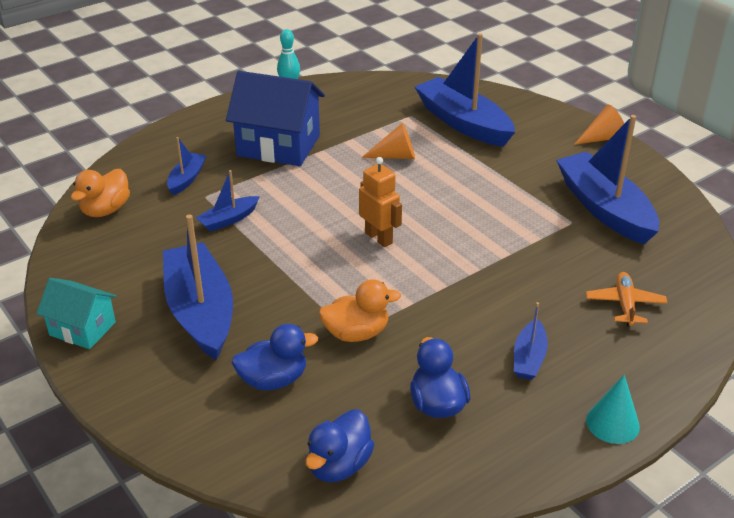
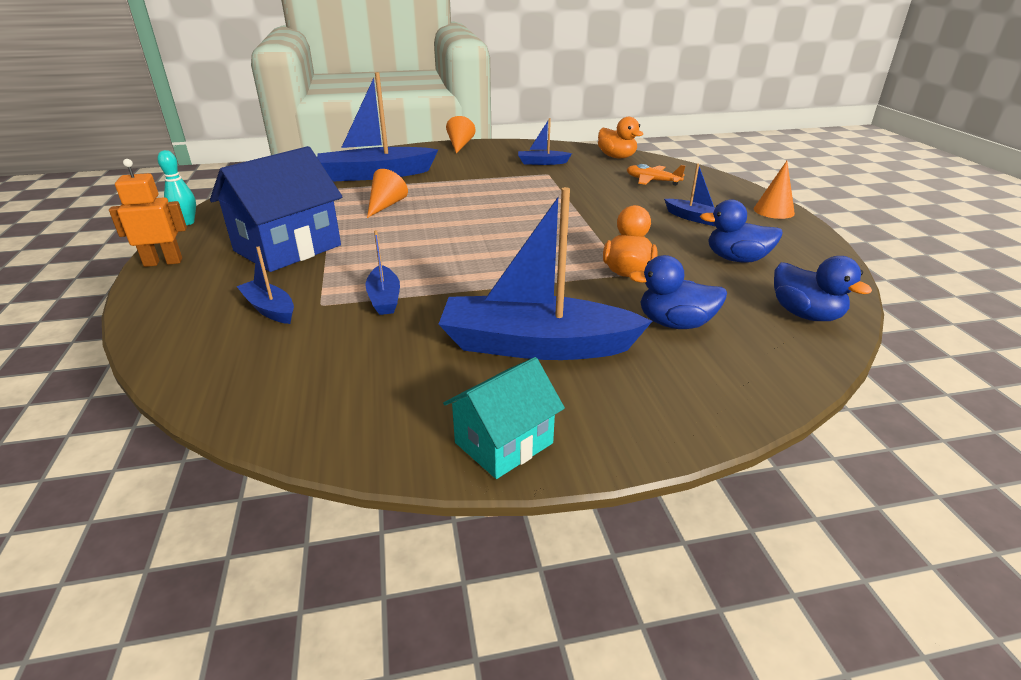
camera: 65 degrees left, 5 degrees down
(105, 210) = (253, 380): orange duck -> orange duck (617, 157)
(273, 380) = (675, 323): blue duck -> blue duck turned 90 degrees counterclockwise
(379, 238) = (498, 235): orange robot -> orange robot (163, 262)
(604, 208) = (542, 163): blue boat -> blue boat, size x0.48
(612, 423) = (773, 211): turquoise cone -> orange cone

